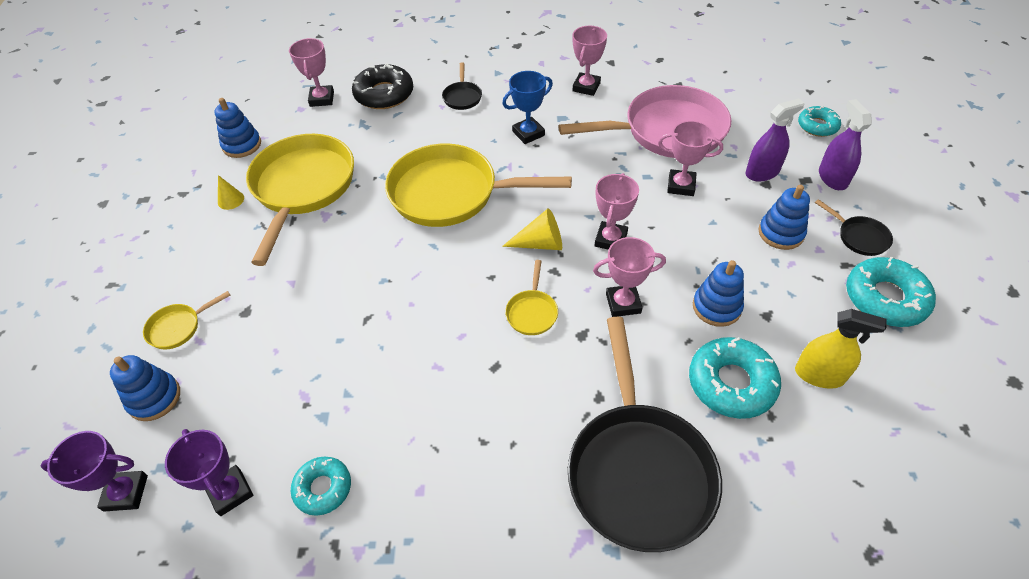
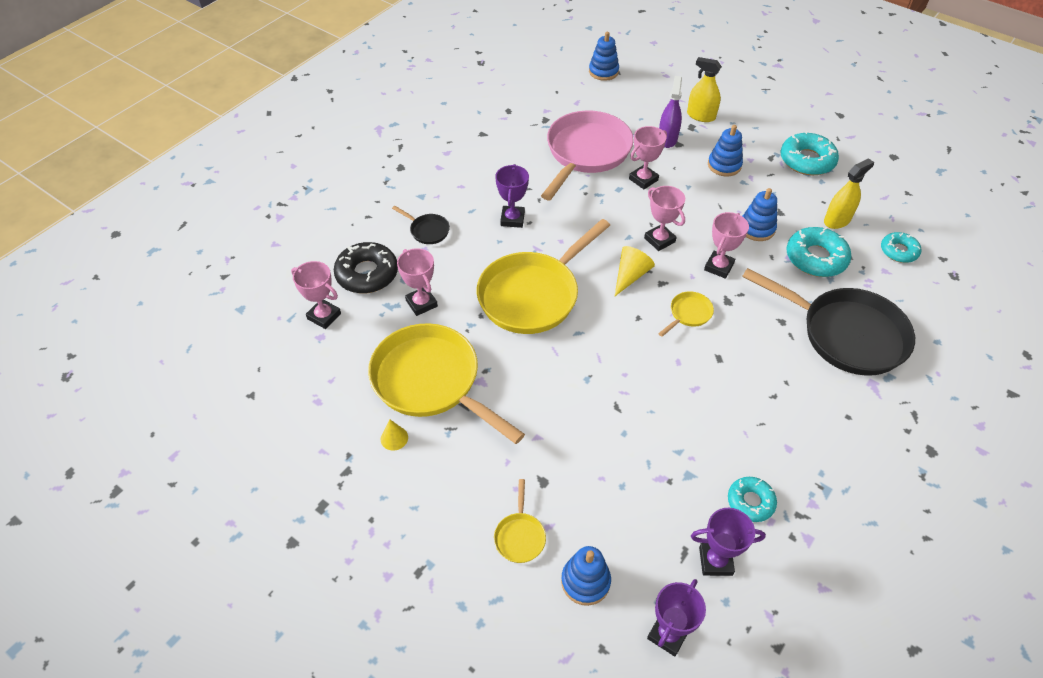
camera: 55 degrees left, 0 degrees up
(242, 145) = (325, 400): blue stacking toy -> blue stacking toy (603, 72)
(528, 133) = (512, 219): blue trophy -> purple trophy
(532, 312) = (688, 314): yellow pan -> yellow pan turned 90 degrees counterclockwise
(586, 87) = (495, 161): pink trophy -> pink trophy (421, 303)
(817, 126) = (651, 91): turquoise donut -> turquoise donut (899, 251)
(832, 178) = (701, 116): purple spray bottle -> yellow spray bottle
(859, 237) = (755, 138): black pan -> none

